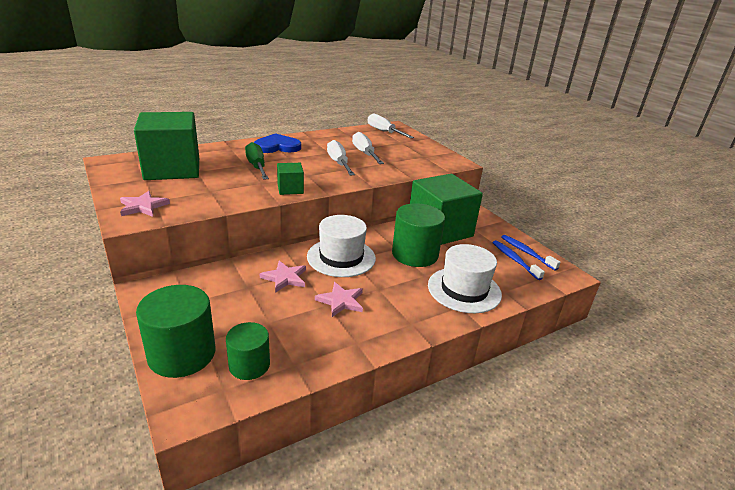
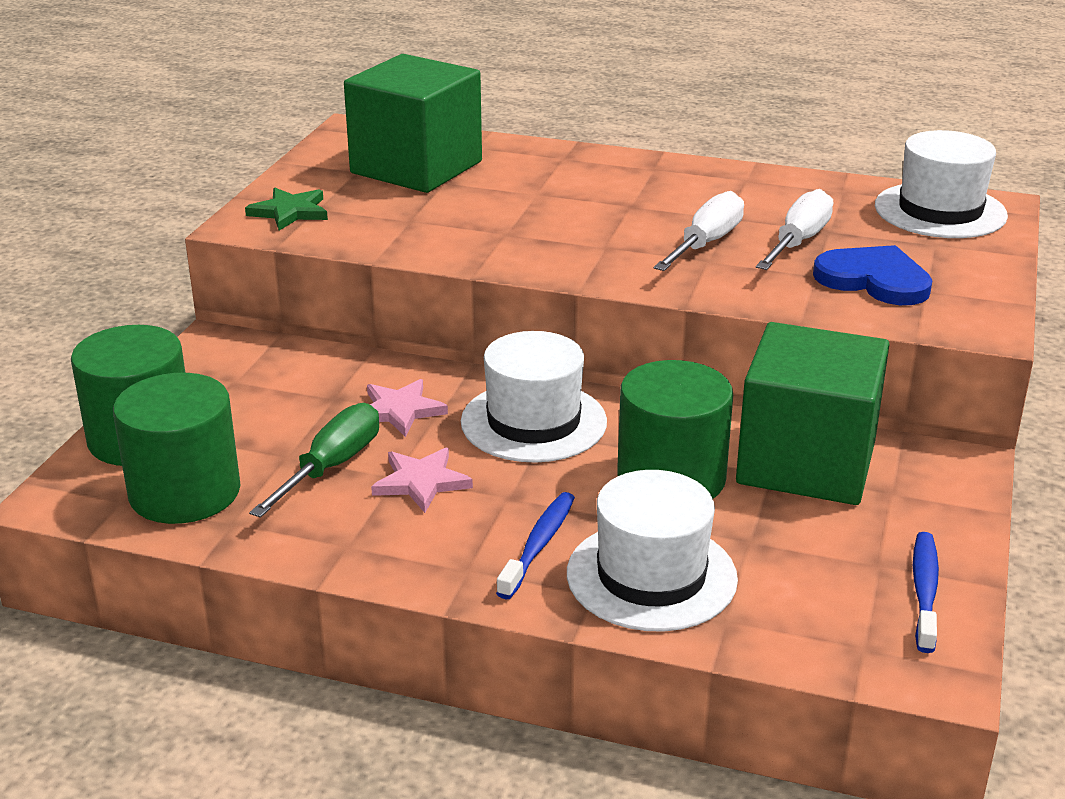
camera: 50 degrees right, 0 degrees up
(143, 206) = (290, 212): pink star -> green star
(249, 365) = (185, 492): green cylinder -> green cylinder, size x1.63
(257, 166) = (548, 203): green screwdriver -> green screwdriver (331, 467)
(277, 146) = (648, 178): blue heart -> blue heart (874, 280)
(290, 189) = (532, 259): green cube -> none
(384, 132) = (940, 211): white screwdriver -> white hat
(514, 260) = (864, 587): blue toothbrush -> blue toothbrush (539, 545)

